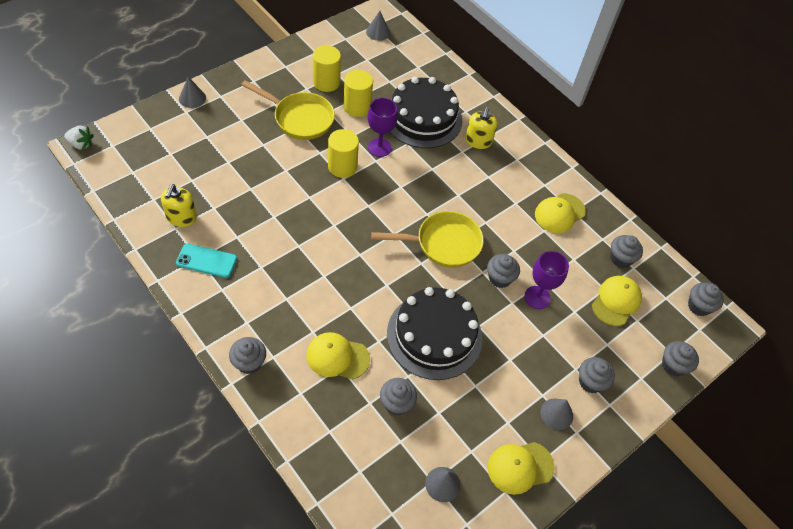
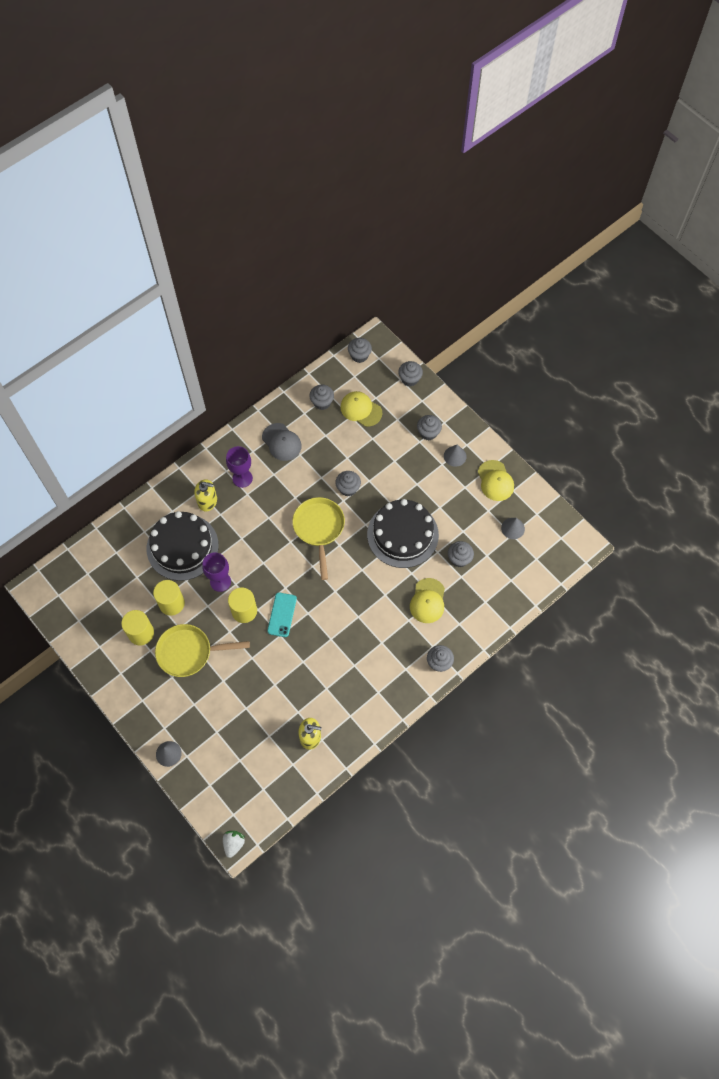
camera: 85 degrees left, 10 degrees up
(206, 261) = (352, 708): turquoise phone -> turquoise phone (282, 615)
(300, 118) = (189, 652): yellow pan -> yellow pan turned 120 degrees counterclockwise
(378, 32) = (68, 590): grey cone -> none
(537, 297) = (362, 463): purple goblet -> purple goblet (242, 478)
(559, 213) = (281, 442): yellow cap -> grey cap

